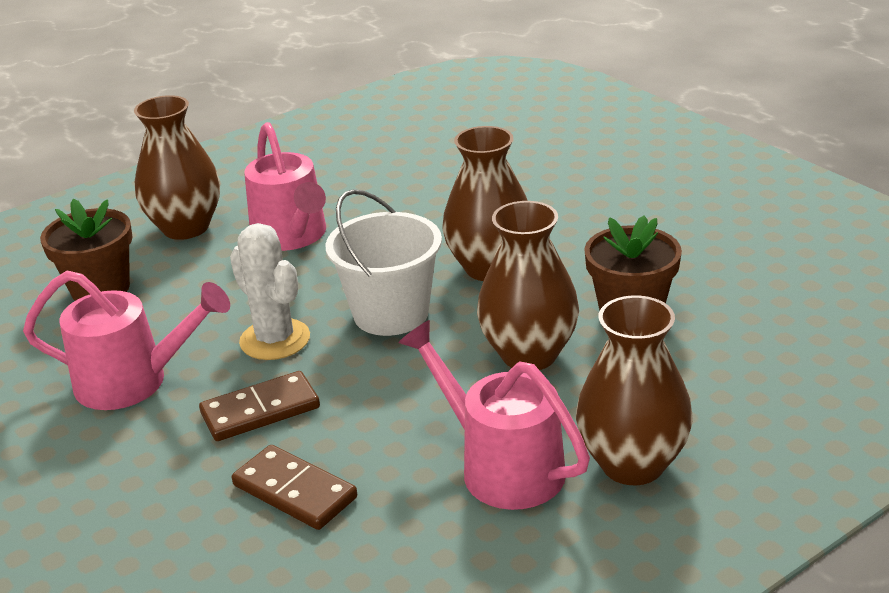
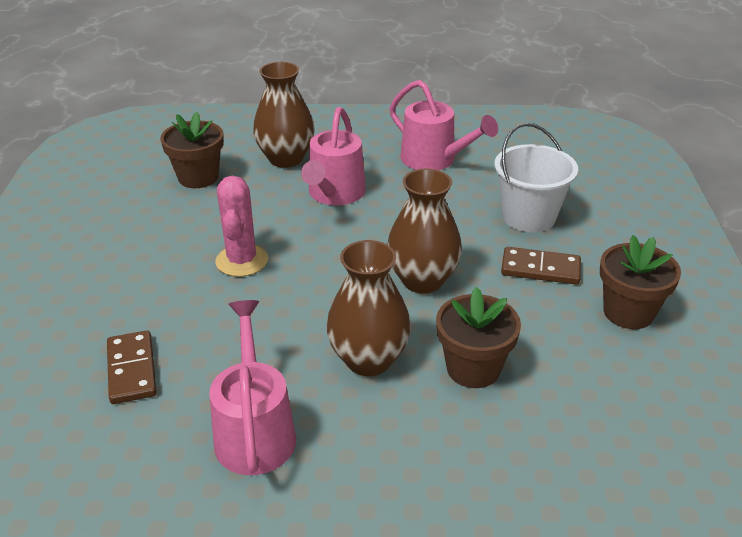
camera: 35 degrees right, 5 degrees up
(134, 382) = (144, 246): pink watering can -> pink watering can (434, 160)
(260, 411) = (179, 304): brown domino -> brown domino (540, 269)
(275, 340) = (242, 261): white cactus -> pink cactus
(391, 313) = (324, 280): white bucket -> white bucket (528, 216)
(632, 464) = (332, 486): brown vase -> none
(701, 208) = (628, 312): none -> brown flower pot

